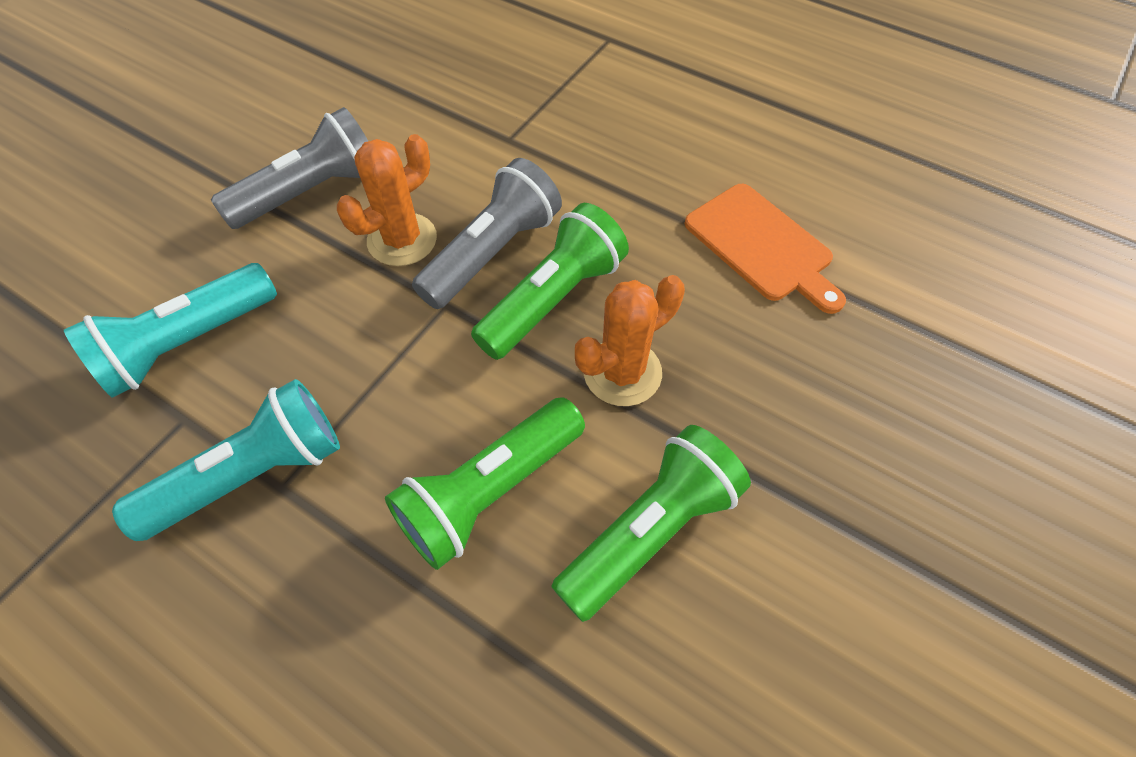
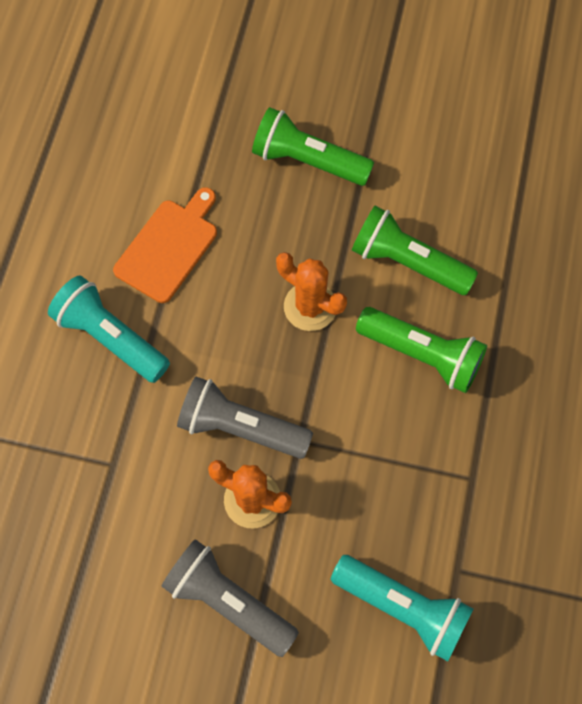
camera: 110 degrees left, 10 degrees up
(252, 474) = (472, 500): turquoise flashlight -> turquoise flashlight (111, 337)
(553, 299) = (267, 369): green flashlight -> green flashlight (308, 161)

